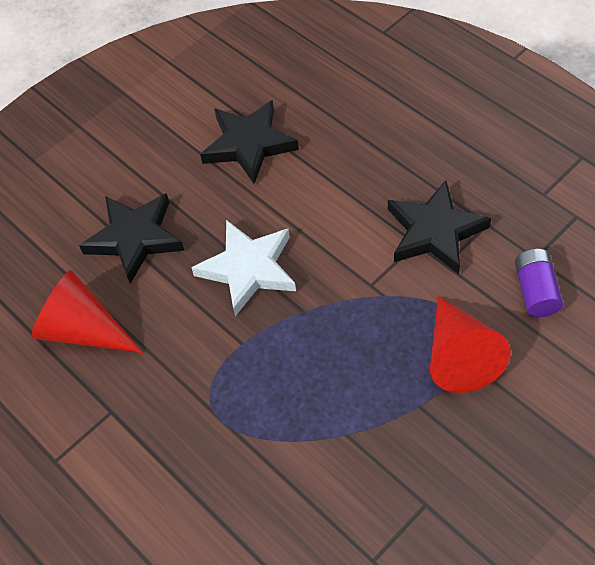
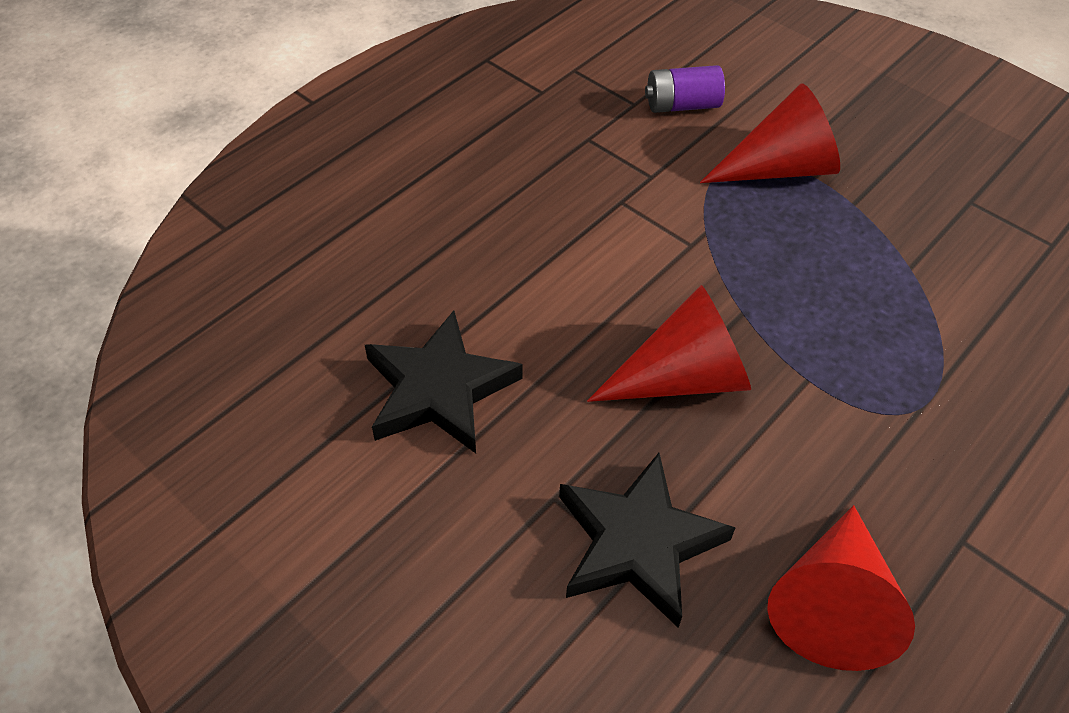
camera: 100 degrees left, 5 degrees down
(248, 269) = (682, 378): white star -> red cone
(434, 231) = (603, 183): black star -> none

